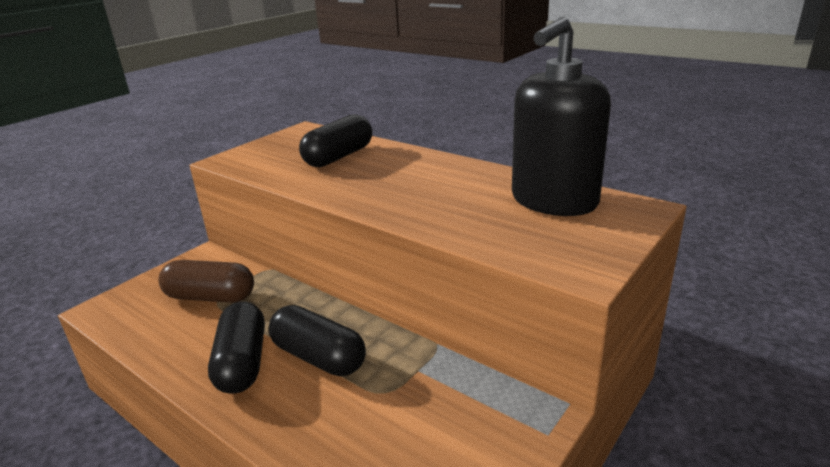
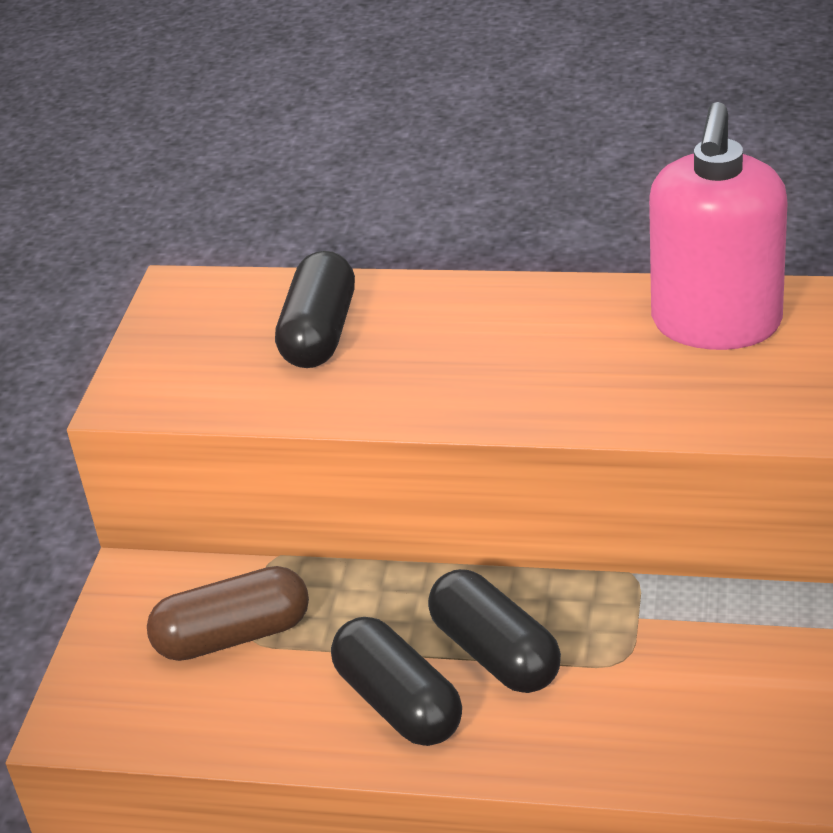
camera: 25 degrees left, 10 degrees up
(319, 357) = (495, 653): black capsule -> black capsule turned 45 degrees clockwise
(553, 201) = (716, 323): black soap dispenser -> pink soap dispenser

